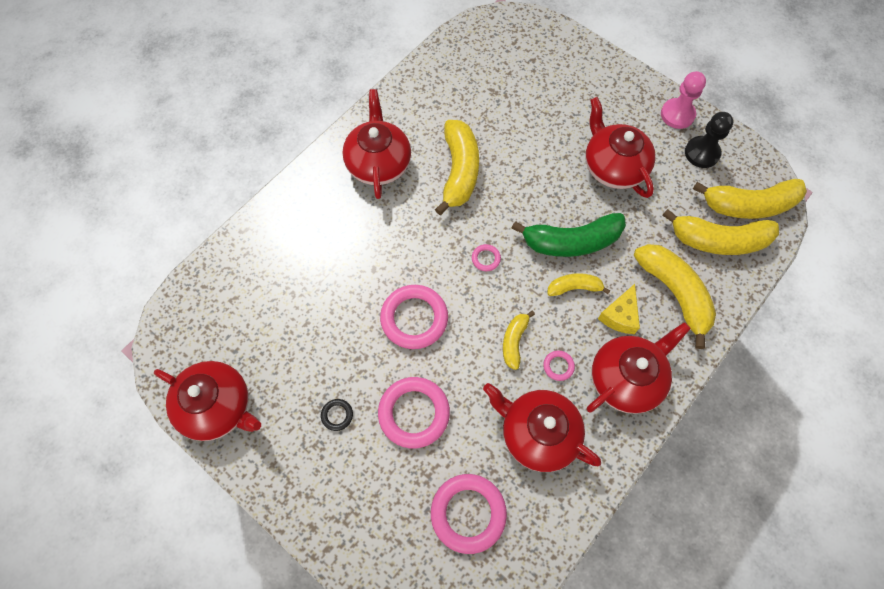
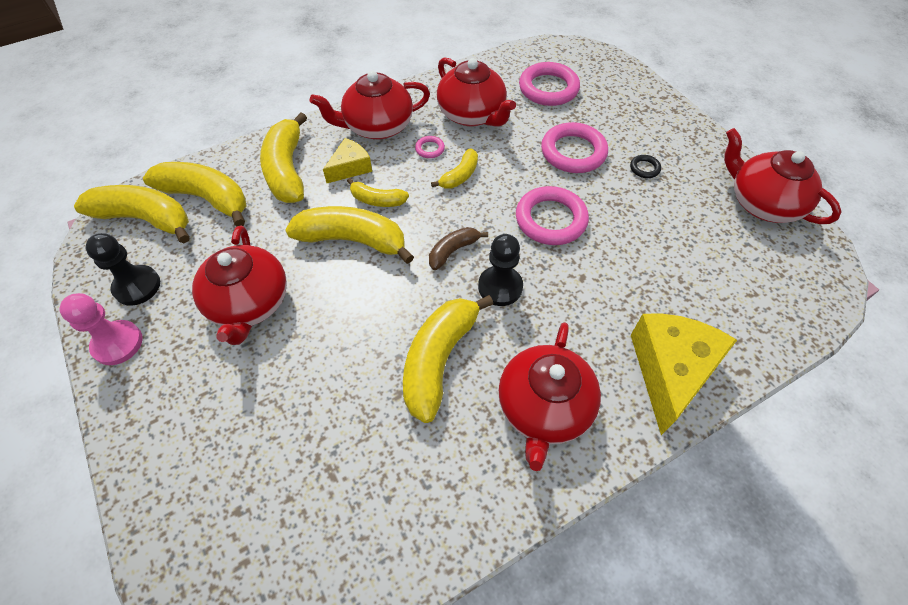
camera: 160 degrees left, 10 degrees down
(296, 214) = (670, 371): none -> yellow cheese
(436, 239) = (500, 287): none -> black pawn
(486, 259) = (453, 251): pink ring -> brown banana
(571, 241) = (353, 240): green banana -> yellow banana

